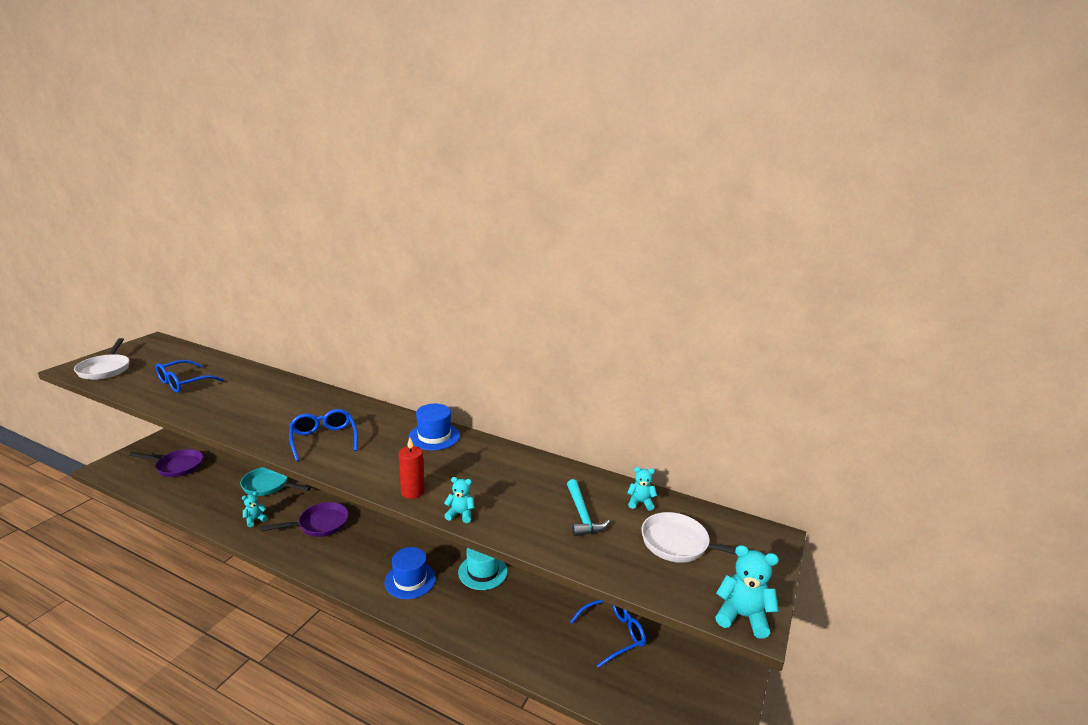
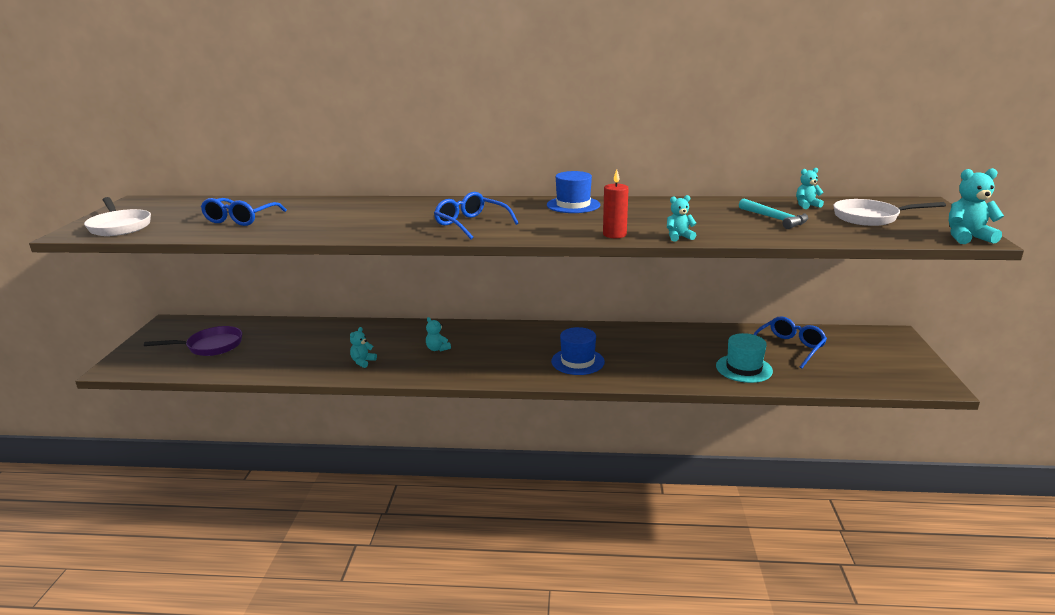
camera: 20 degrees left, 0 degrees up
(269, 486) = (343, 336): turquoise pan -> none
(319, 524) = (437, 349): purple pan -> turquoise teddy bear
(482, 572) = (636, 340): turquoise hat -> turquoise hat (744, 368)

